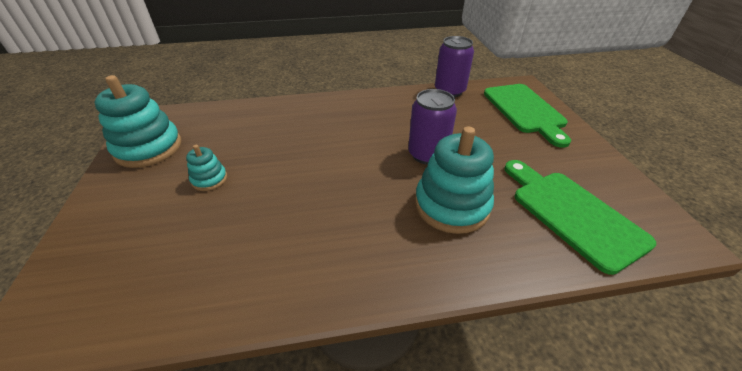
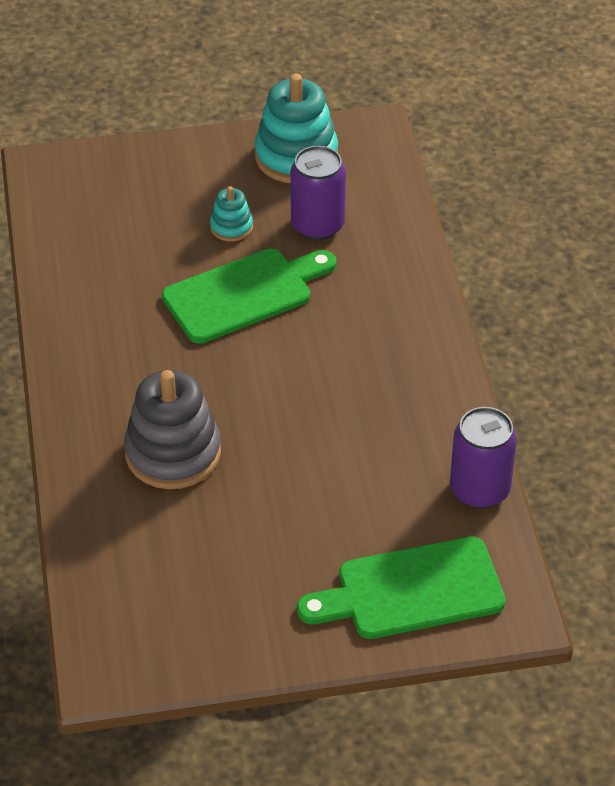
camera: 90 degrees right, 5 degrees up
(427, 154) = (279, 439): purple can -> purple can (317, 225)
(451, 205) = (173, 453): turquoise stacking toy -> grey stacking toy
(572, 214) = (150, 573): green cutting board -> green cutting board (244, 294)

